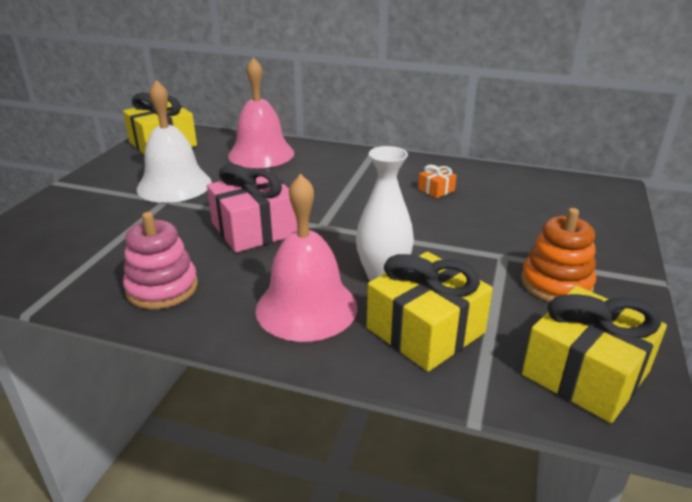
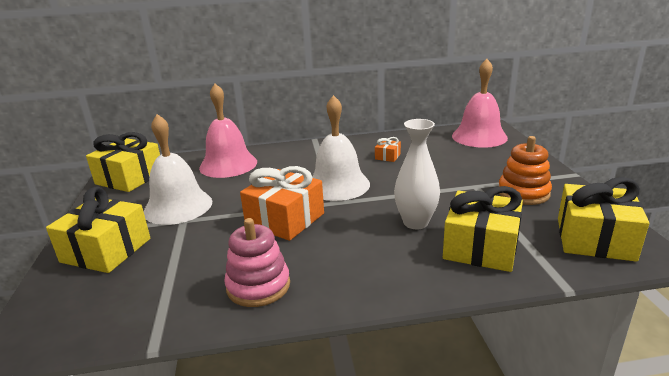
camera: 25 degrees left, 5 degrees down
(79, 209) = (106, 250): none -> yellow gift
(254, 229) = (285, 219): pink gift -> orange gift
(306, 307) = (387, 260): pink bell -> pink bell (479, 136)
(345, 207) = (338, 185): none -> white bell

